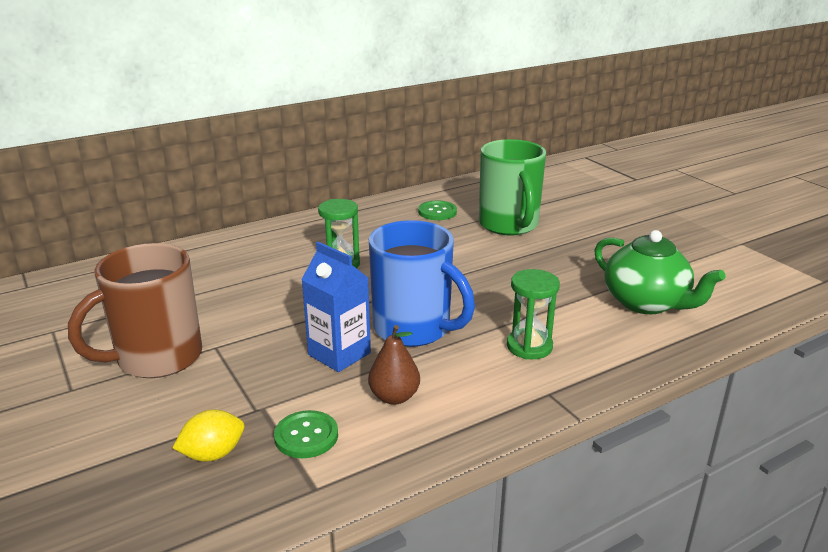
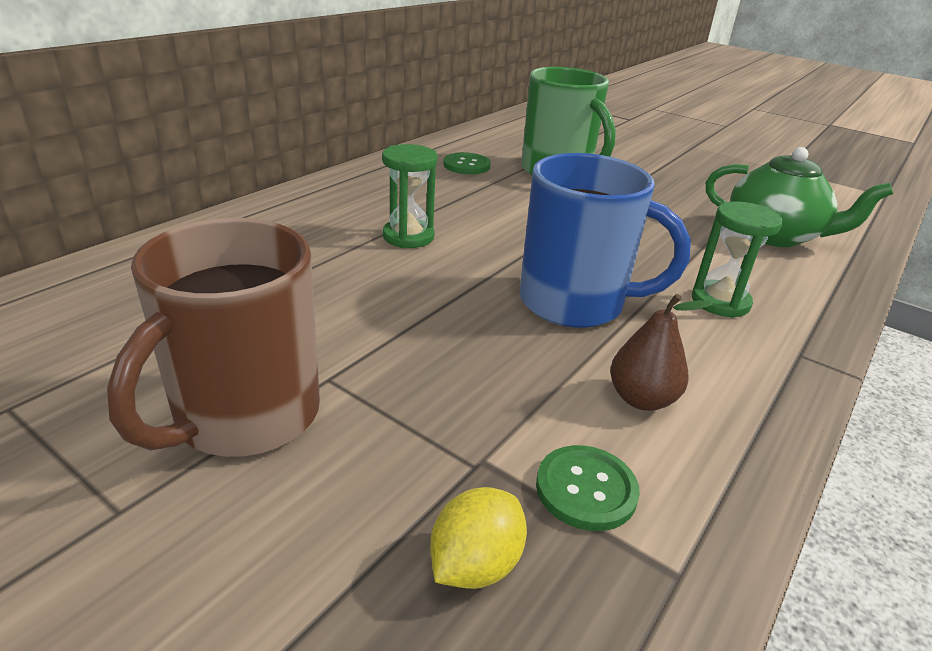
camera: 25 degrees left, 5 degrees up
(339, 354) = (515, 354): blue carton -> none

